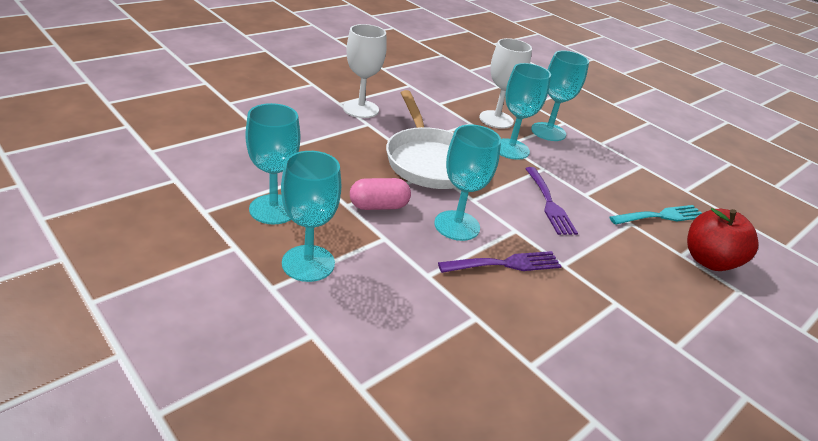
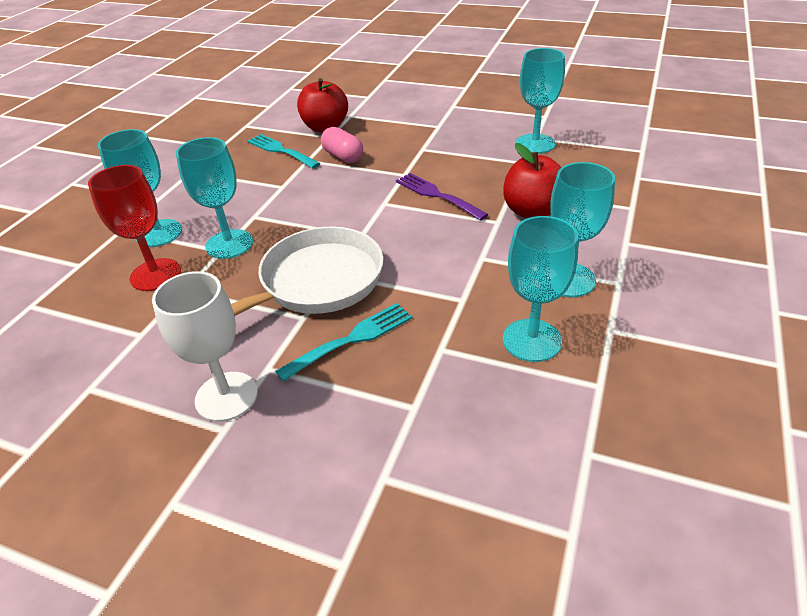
camera: 110 degrees left, 5 degrees up
(359, 152) = (351, 339): none -> turquoise fork
(378, 206) = (440, 280): pink capsule -> pink capsule (343, 156)
(424, 306) = (532, 211): none -> red apple
(457, 225) = (415, 230): turquoise goblet -> turquoise goblet (535, 144)
(496, 119) = (155, 275): white goblet -> red goblet
(549, 203) = (320, 198): purple fork -> none

